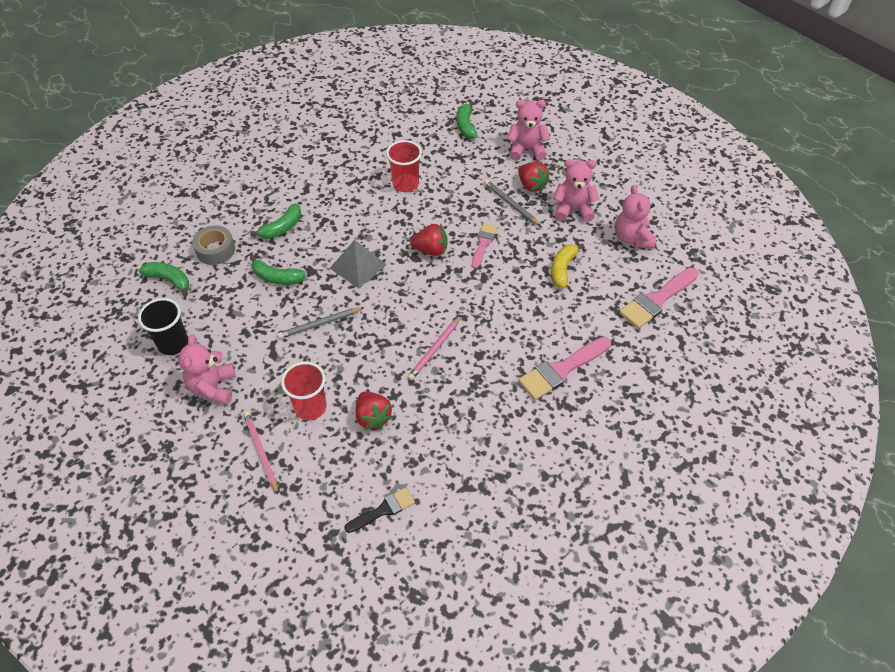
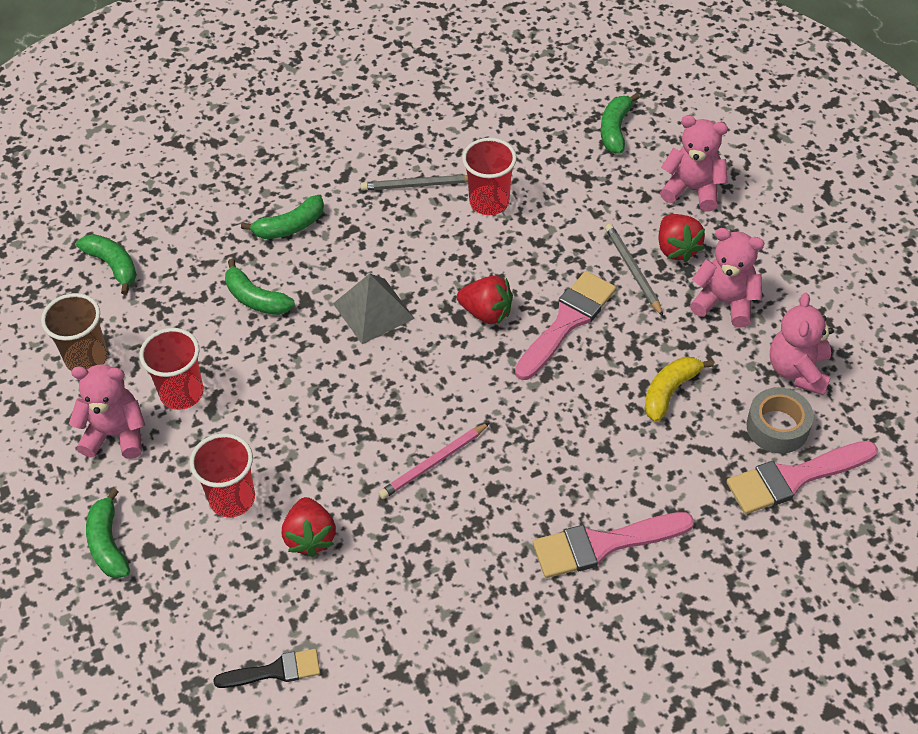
camera: 20 degrees right, 0 degrees up
(173, 344) = (86, 358): black cup -> brown cup
(213, 387) = (116, 434): pink teddy bear -> pink teddy bear turned 75 degrees clockwise
(215, 250) = (188, 237): grey tape -> grey tape (777, 427)
(235, 460) = (108, 543): none -> green banana
(249, 349) = (182, 393): none -> red cup
(261, 452) = (145, 542): pink pencil -> none
(320, 324) = (289, 383): grey pencil -> grey pencil (418, 185)
(483, 243) = (567, 322): pink brush -> pink brush, size x1.63

